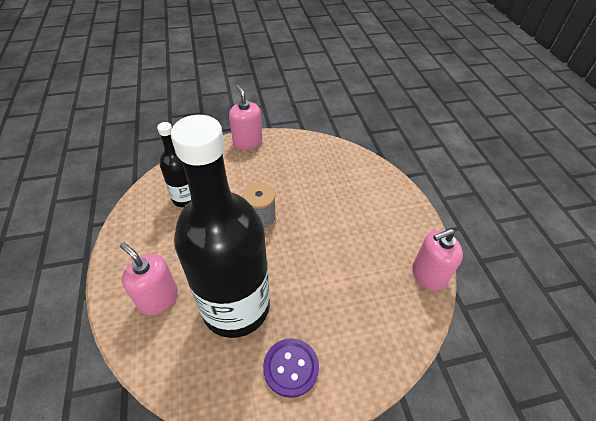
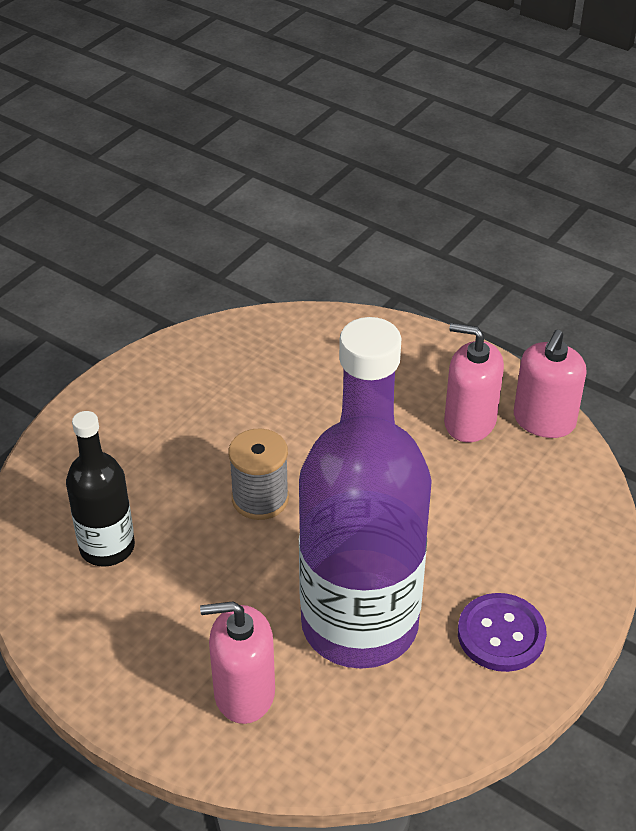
camera: 40 degrees left, 5 degrees down
(236, 306) = (359, 624): black bottle -> purple bottle
(247, 142) = (97, 402): pink soap dispenser -> pink soap dispenser (469, 422)

